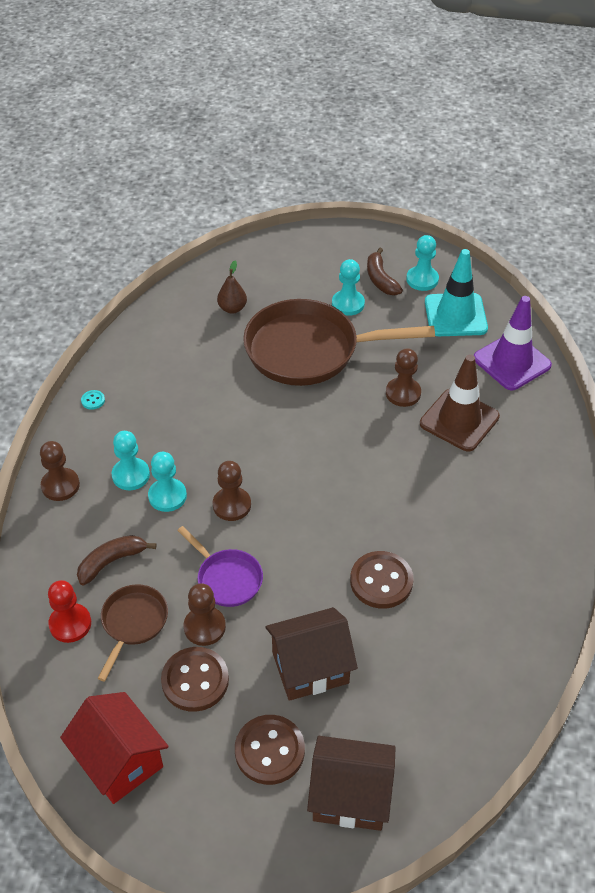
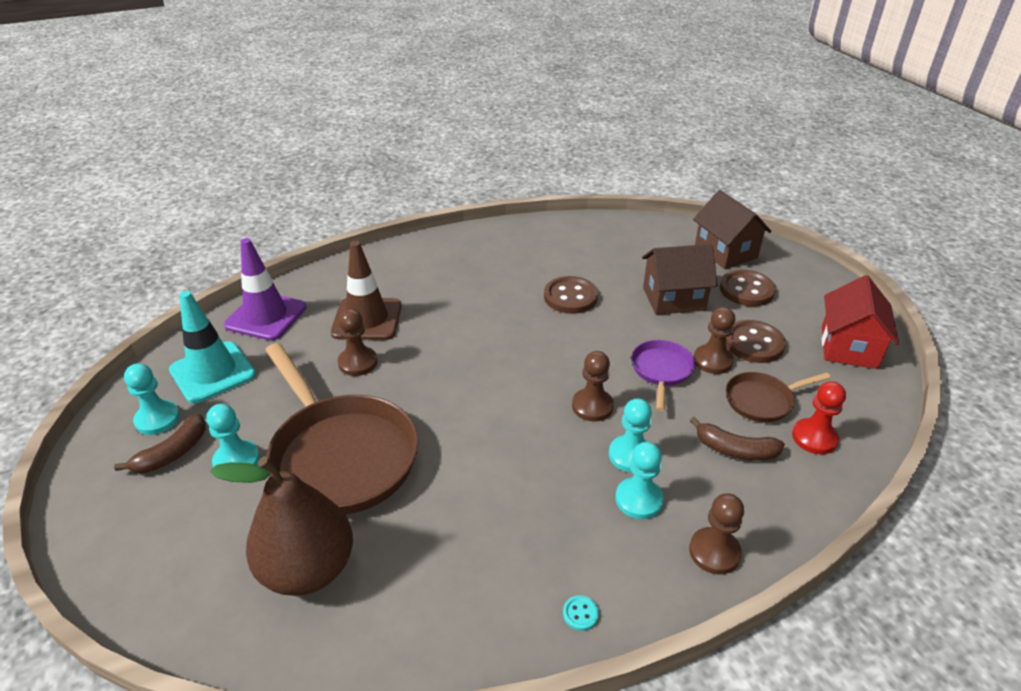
camera: 125 degrees left, 10 degrees down
(232, 308) = (308, 569): brown pear -> brown pear, size x2.17
(310, 667) = (673, 299): brown house -> brown house turned 45 degrees counterclockwise

